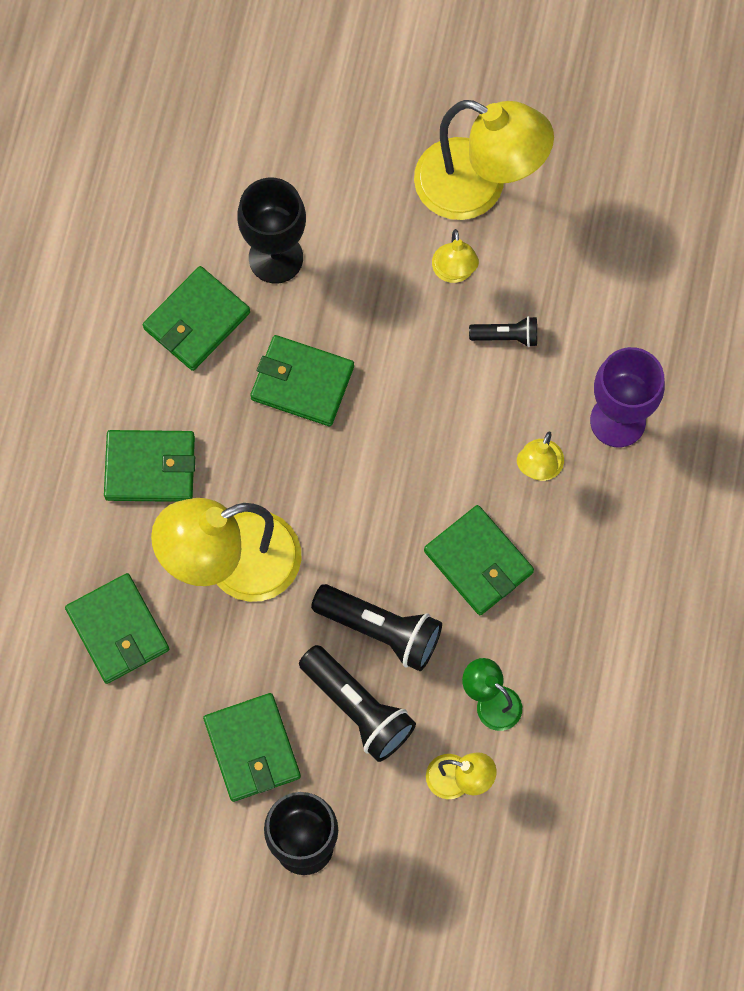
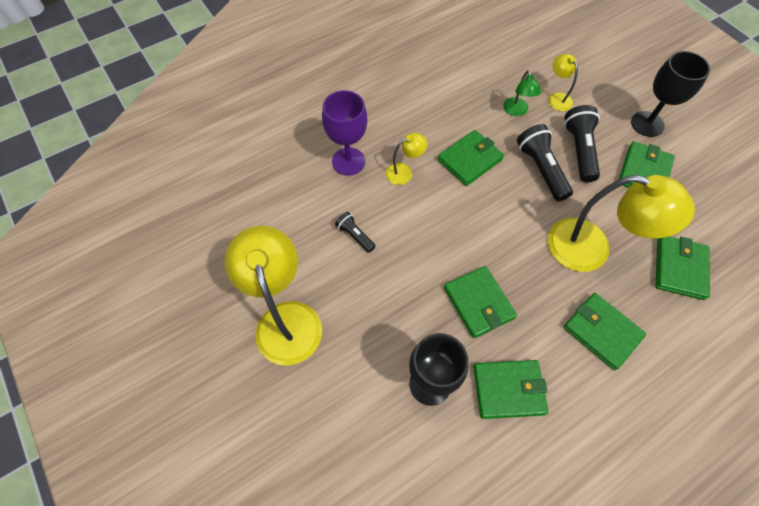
camera: 135 degrees left, 10 degrees down
(454, 272) = (345, 287): yellow lamp -> none
(478, 562) = (470, 160): green wallet -> green wallet turned 45 degrees clockwise

